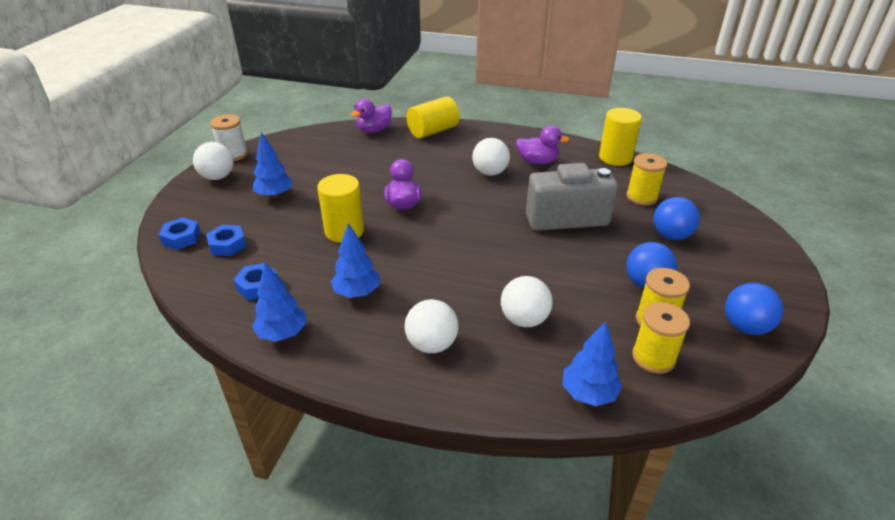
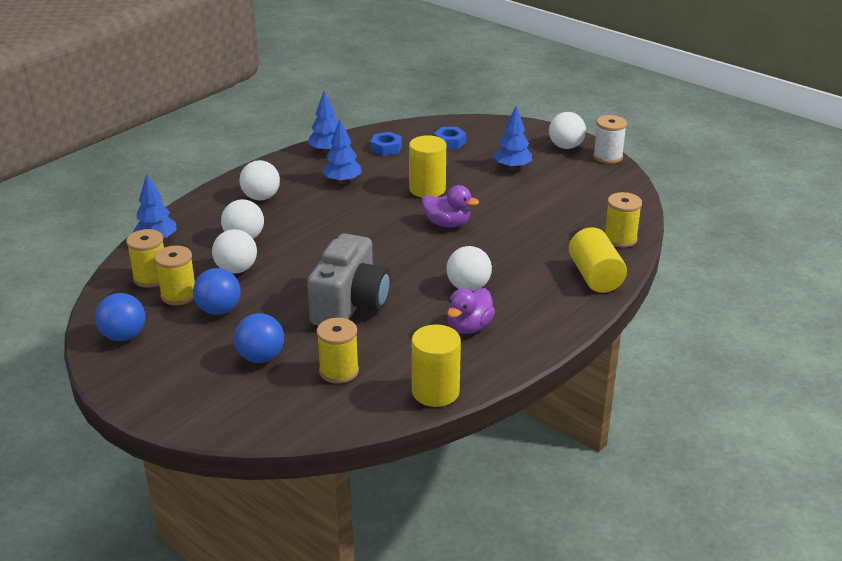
camera: 115 degrees right, 5 degrees down
(181, 238) = (474, 127): blue nut -> none
(374, 130) = (620, 239): purple duck -> yellow spool
(580, 300) = (236, 269): none -> white ball

